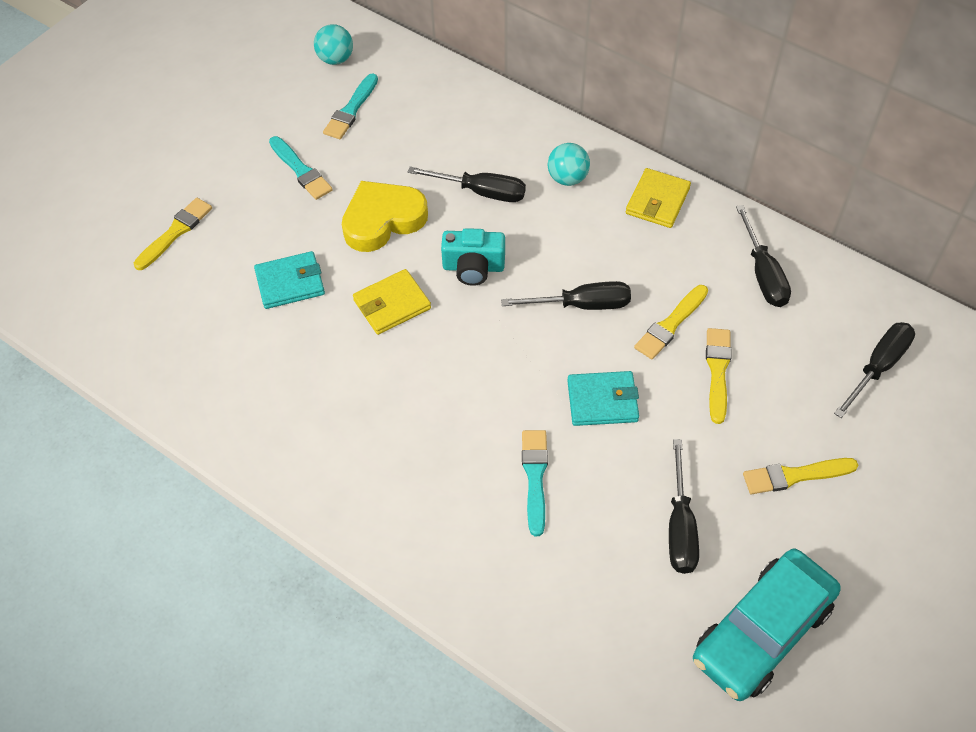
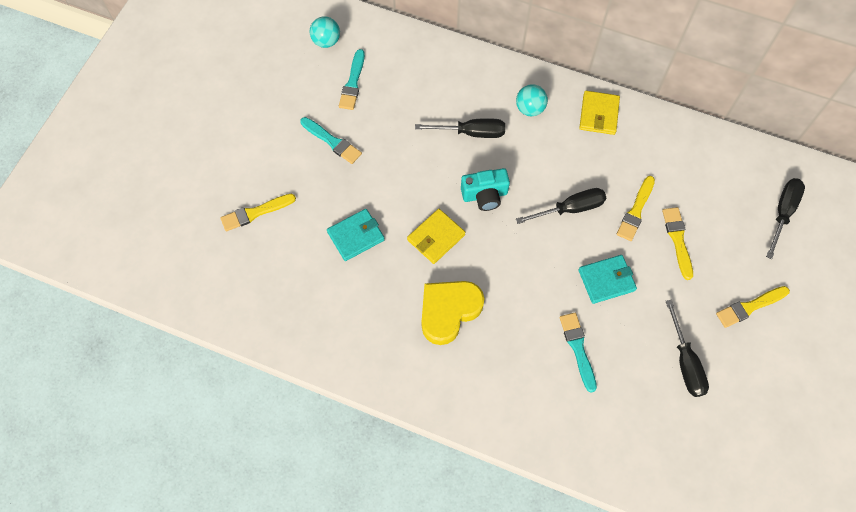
camera: 15 degrees left, 10 degrees up
(175, 232) = (255, 213): yellow brush -> yellow brush turned 135 degrees counterclockwise
(383, 220) = (407, 170): yellow heart -> yellow heart (448, 311)
(762, 631) = (759, 424): turquoise car -> none
(763, 273) = (687, 157): black screwdriver -> none

